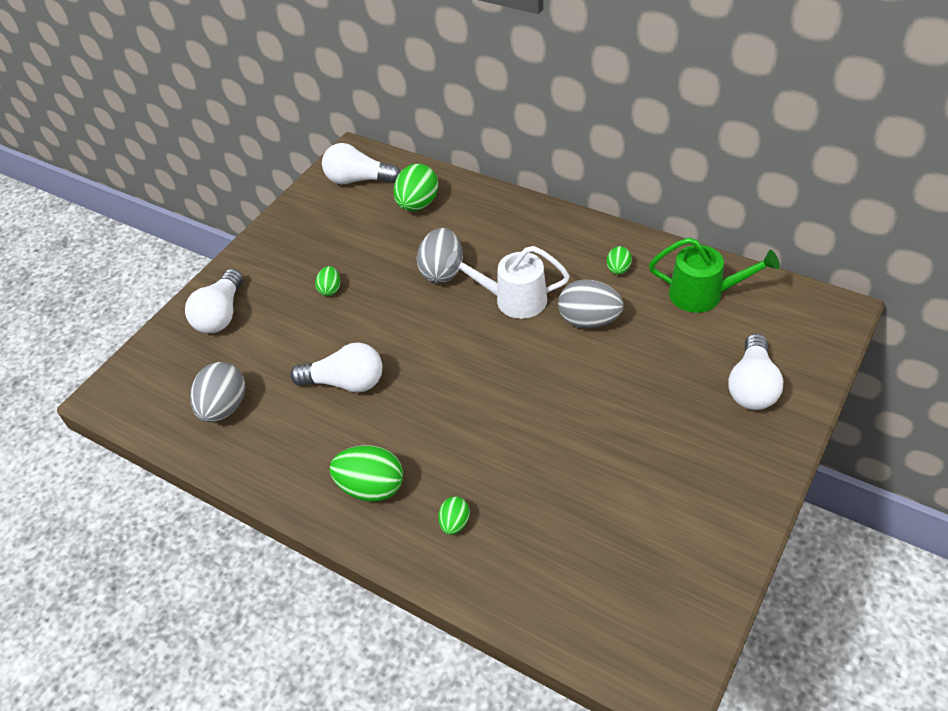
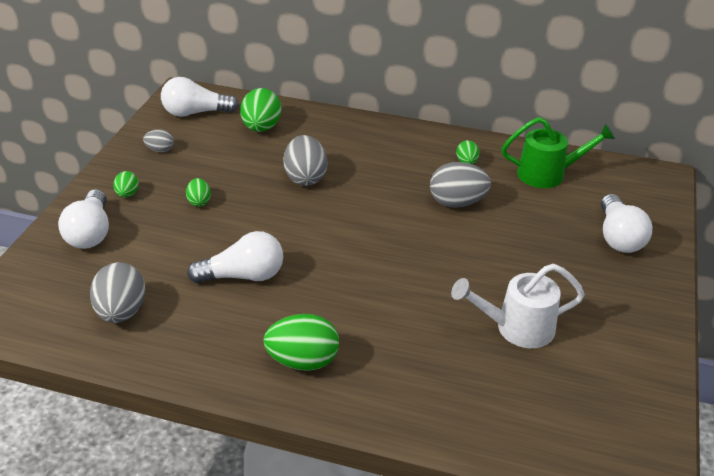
camera: 20 degrees left, 10 degrees down
(311, 223) = (160, 150): none -> grey egg
(455, 523) = (397, 379): green egg -> green egg (127, 194)
(512, 300) = (380, 193): white watering can -> white watering can (516, 328)

